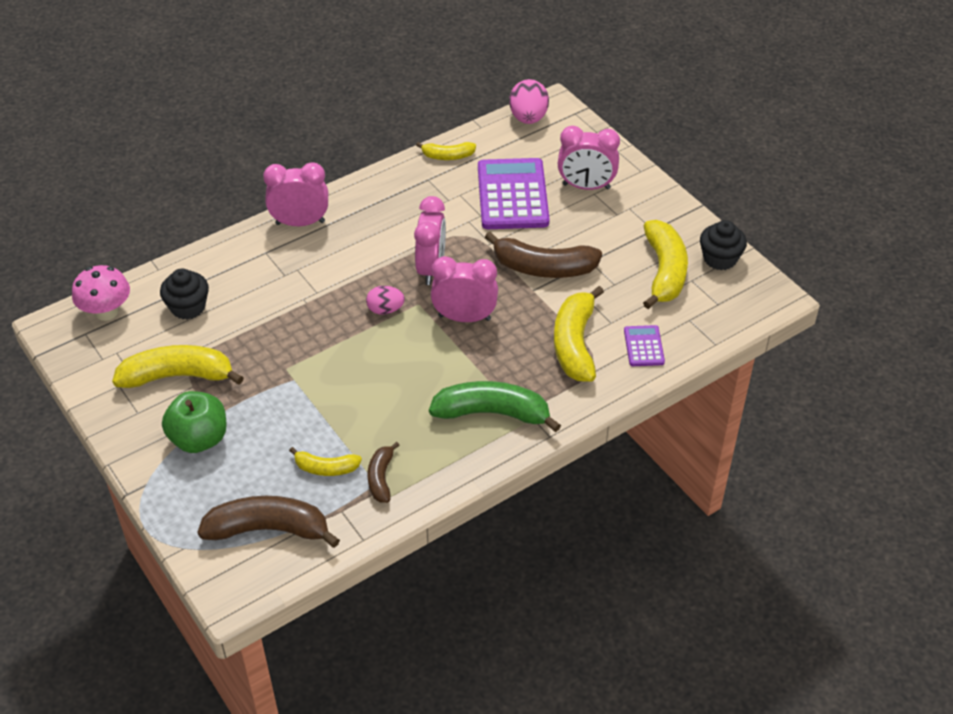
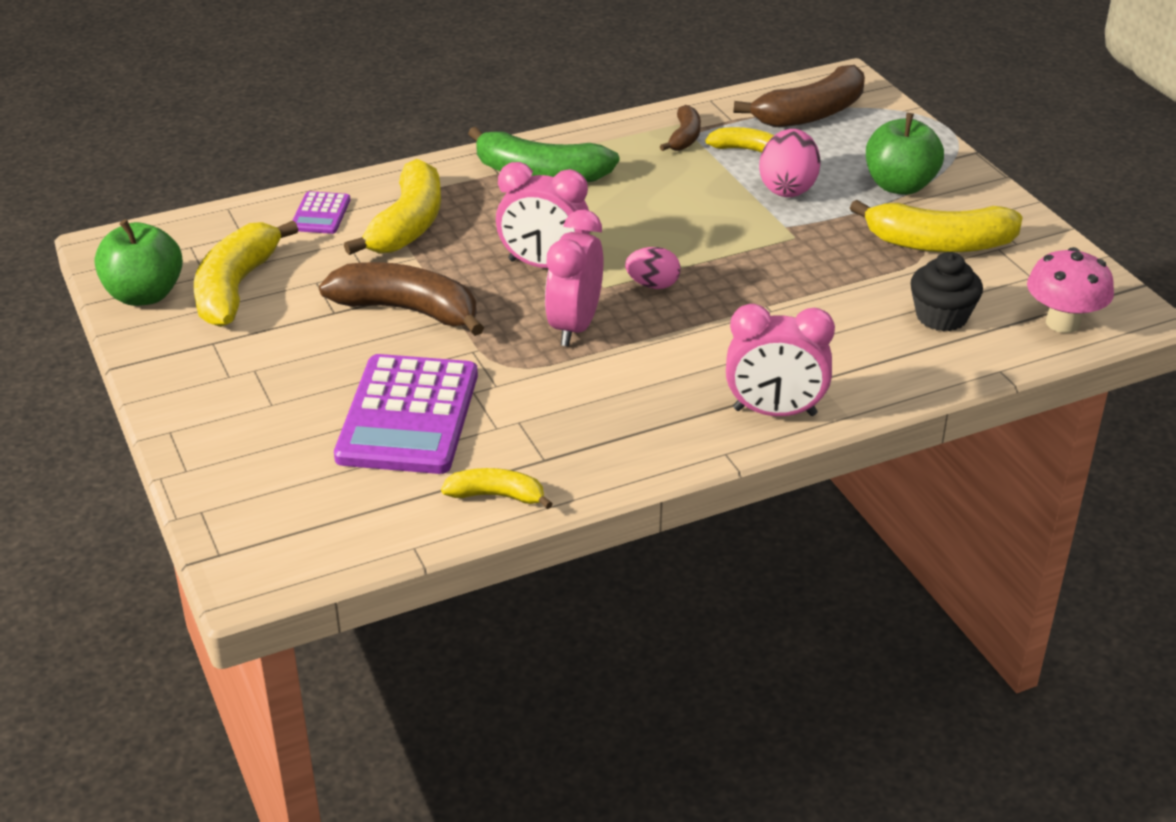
camera: 170 degrees left, 10 degrees down
(269, 529) = (811, 114): brown banana -> brown banana turned 45 degrees counterclockwise
(528, 118) = (315, 554): pink egg -> pink egg (787, 188)
(586, 186) = (278, 415): pink clock -> none
(720, 258) = (144, 295): black cupcake -> green apple

